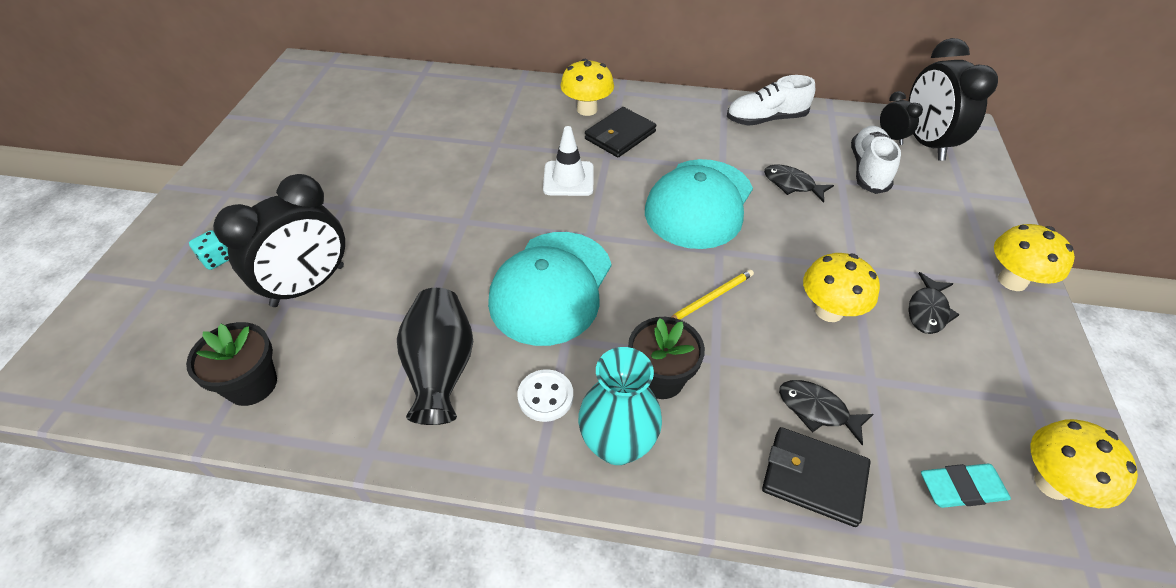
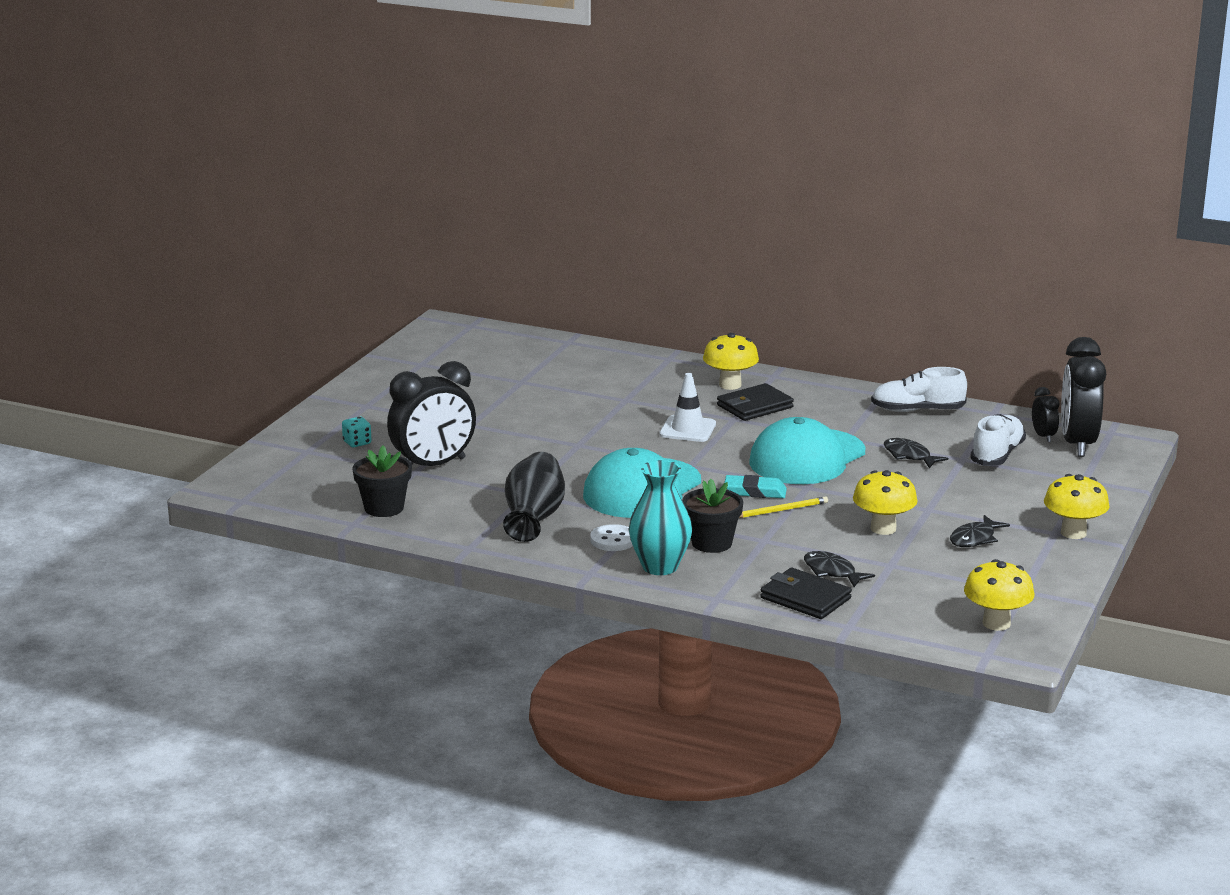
camera: 15 degrees right, 25 degrees down
(961, 488) = (920, 616): turquoise eraser -> turquoise eraser (755, 491)

